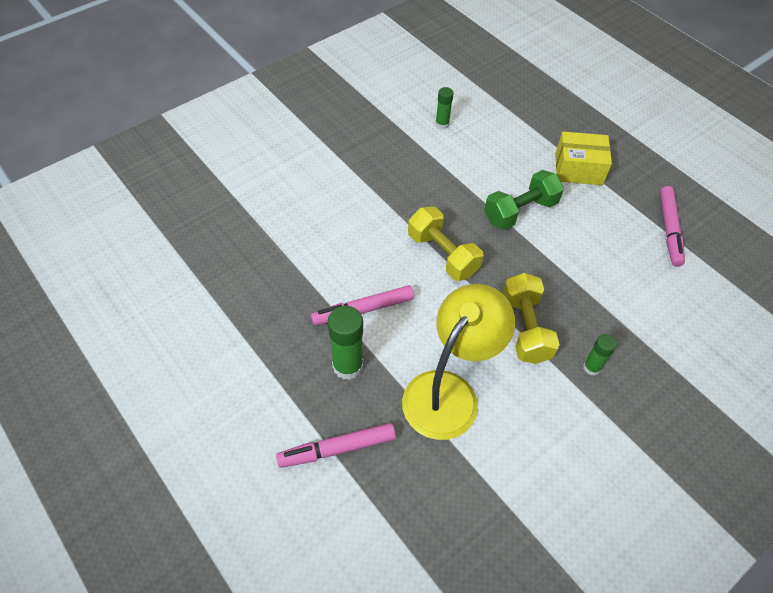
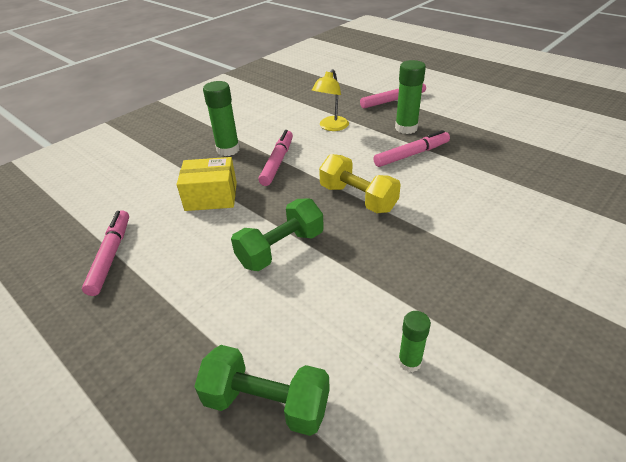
camera: 175 degrees right, 15 degrees down
(449, 392) = (331, 127): yellow lamp -> yellow lamp, size x0.57
(525, 328) = (277, 162): yellow dumbbell -> pink marker
(527, 118) = (266, 403): none -> green dumbbell
(578, 169) = (198, 316): yellow box -> yellow box (211, 196)
(592, 367) = (228, 150): green glue stick -> green glue stick, size x1.71

